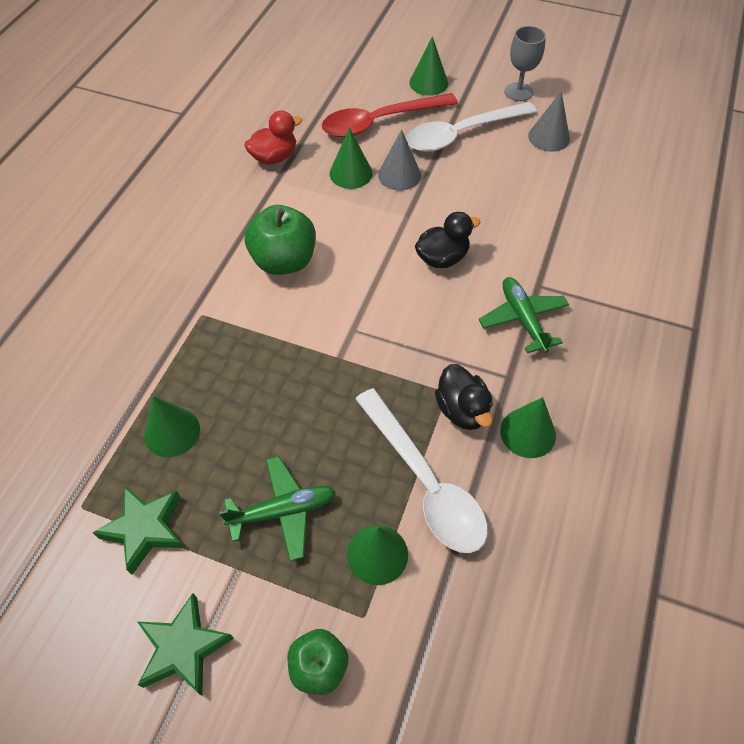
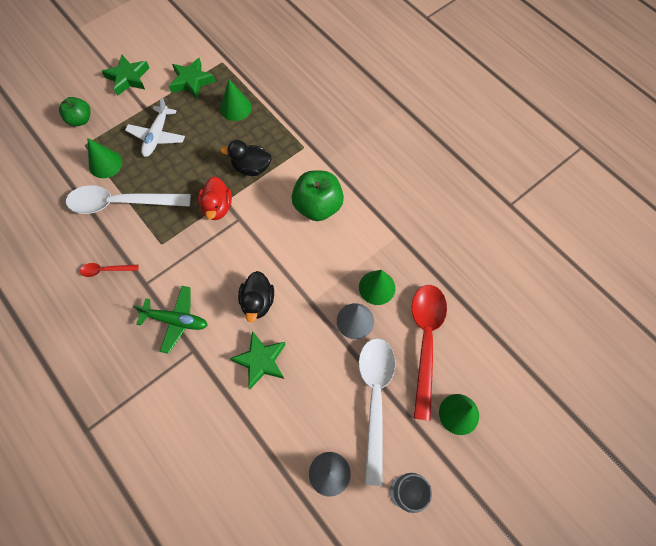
camera: 120 degrees right, 10 degrees up
(274, 157) = (424, 244): red duck -> red duck (217, 207)
(283, 511) = (157, 136): green plane -> white plane
(462, 410) = (144, 245): black duck -> black duck (251, 167)
(499, 225) = (261, 361): none -> green star
(527, 433) = (106, 270): green cone -> red spoon

